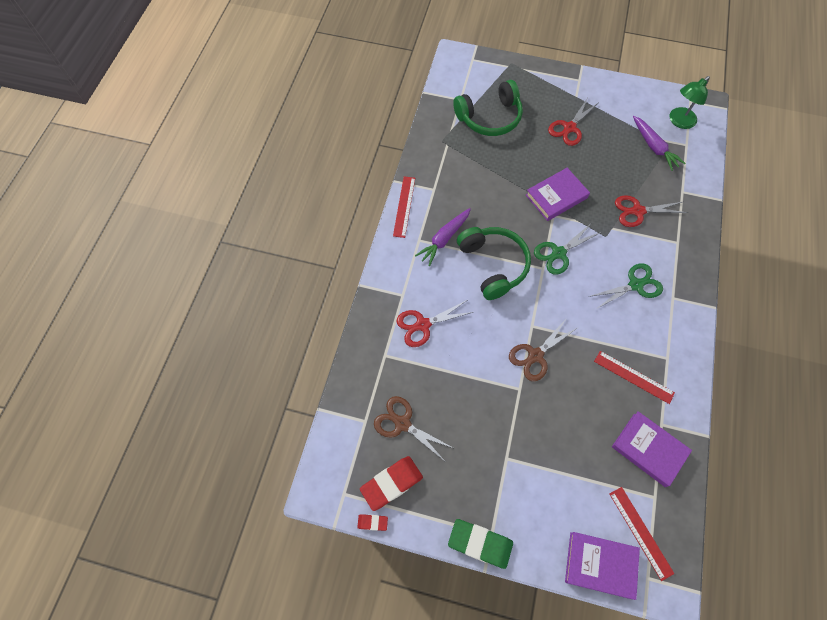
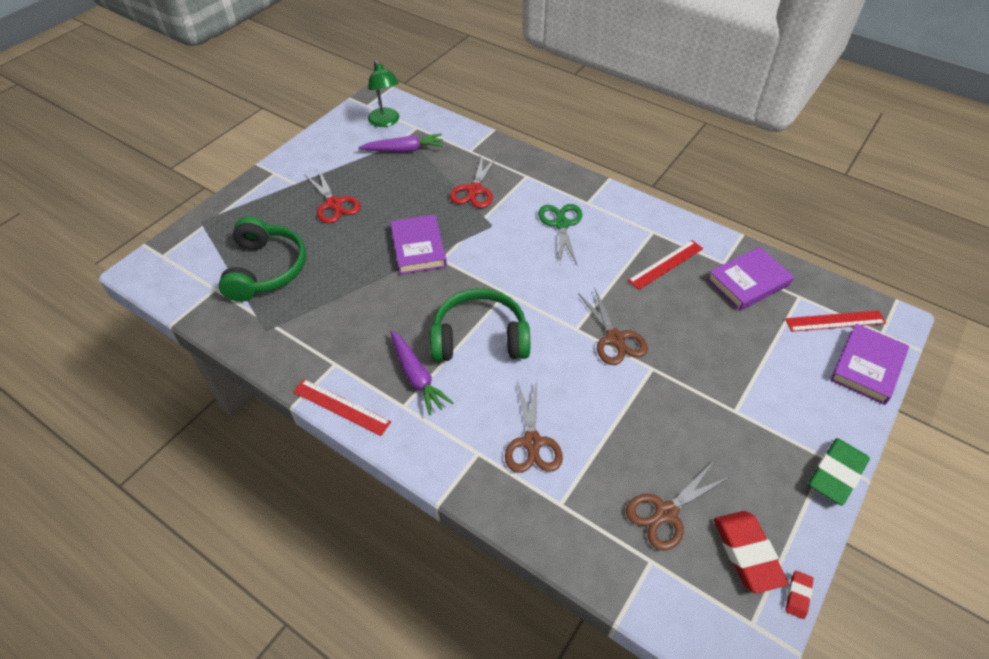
camera: 70 degrees left, 15 degrees down
(422, 325) = (532, 443): red scissors -> brown scissors
(558, 253) = (493, 272): green scissors -> none

